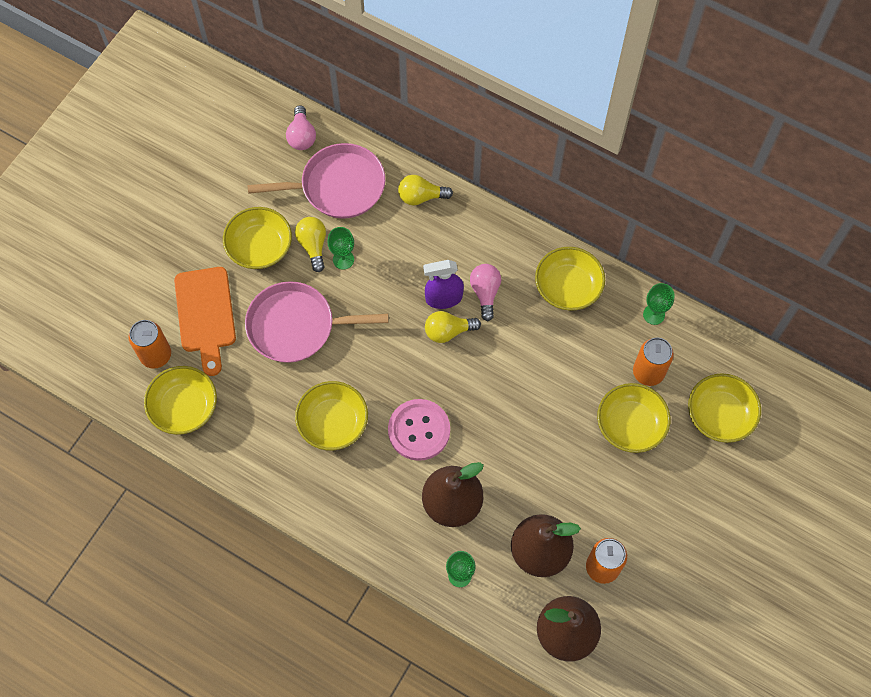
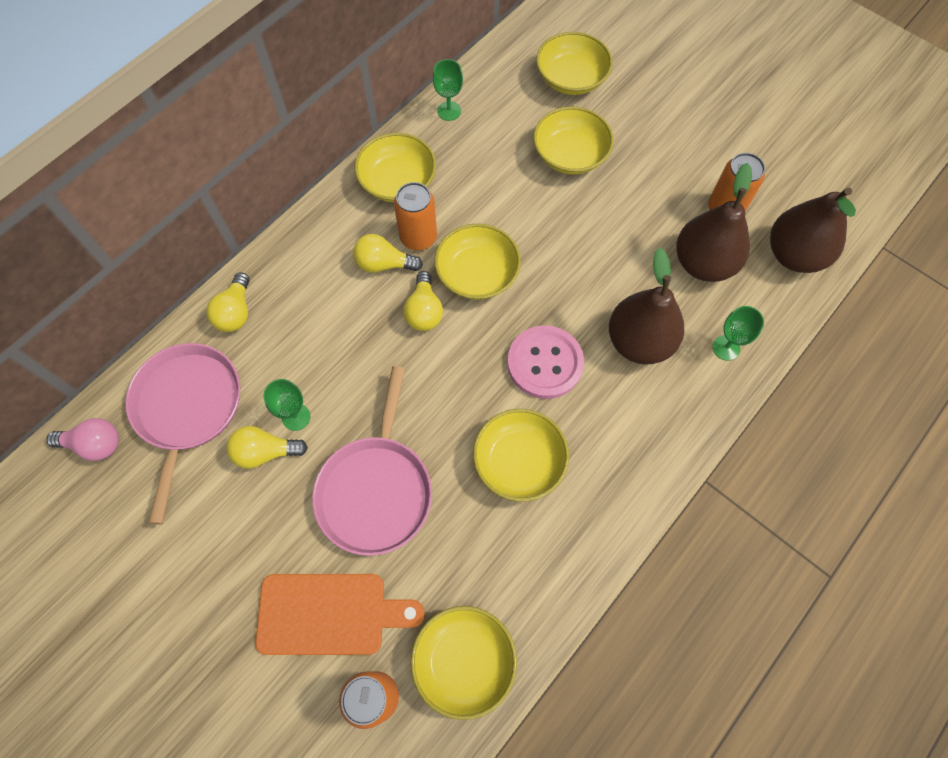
camera: 80 degrees left, 0 degrees up
(260, 247) = (246, 523): yellow bowl -> yellow bowl (477, 274)
(443, 298) = (379, 309): purple spray bottle -> none
(485, 293) = (384, 264): pink light bulb -> yellow light bulb
(648, 372) = (513, 128): orange can -> orange can (418, 237)

